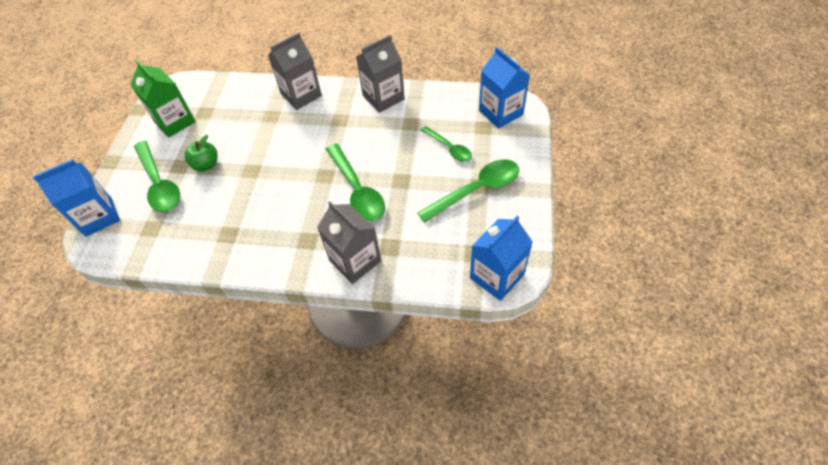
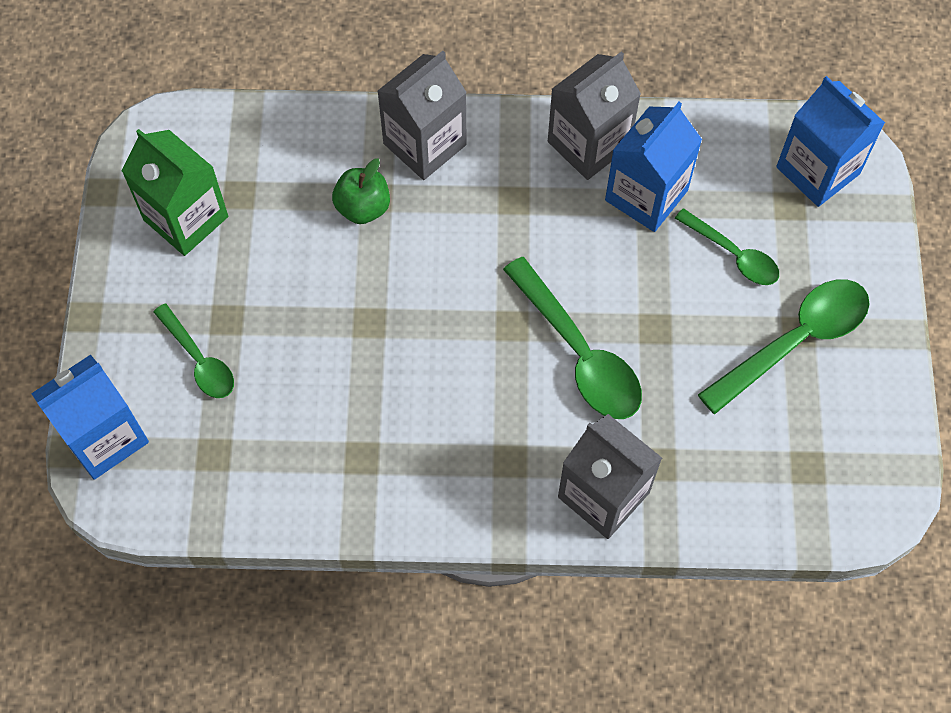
camera: 10 degrees left, 10 degrees up
(159, 184) = (199, 360): green spoon -> green spoon, size x0.61
(206, 165) = (279, 314): green apple -> green apple (363, 207)
(496, 276) = (851, 508): blue carton -> blue carton (646, 195)

